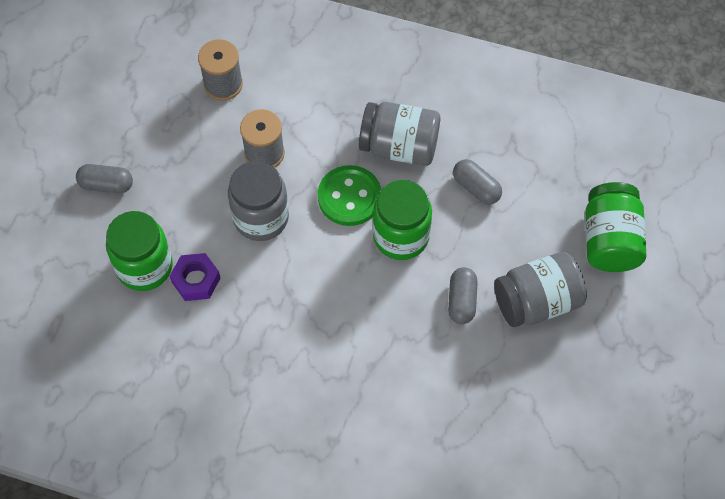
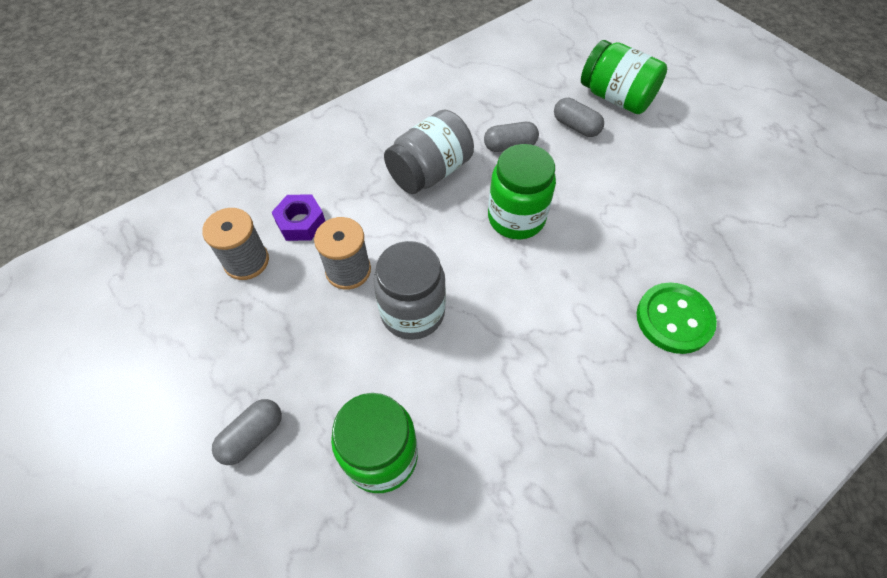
camera: 55 degrees left, 5 degrees down
(196, 280) = (436, 412): purple nut -> purple nut (301, 222)
(349, 197) = (448, 232): green button -> green button (674, 319)
(461, 300) = (608, 211): grey capsule -> grey capsule (576, 126)
(536, 301) = (641, 165): grey jar -> none

